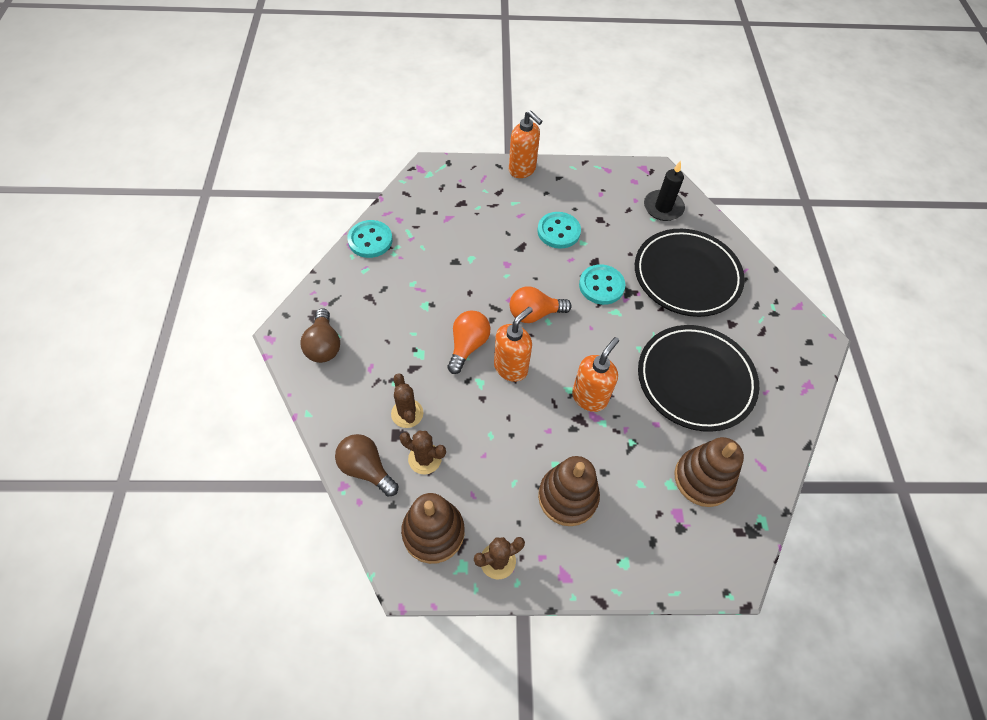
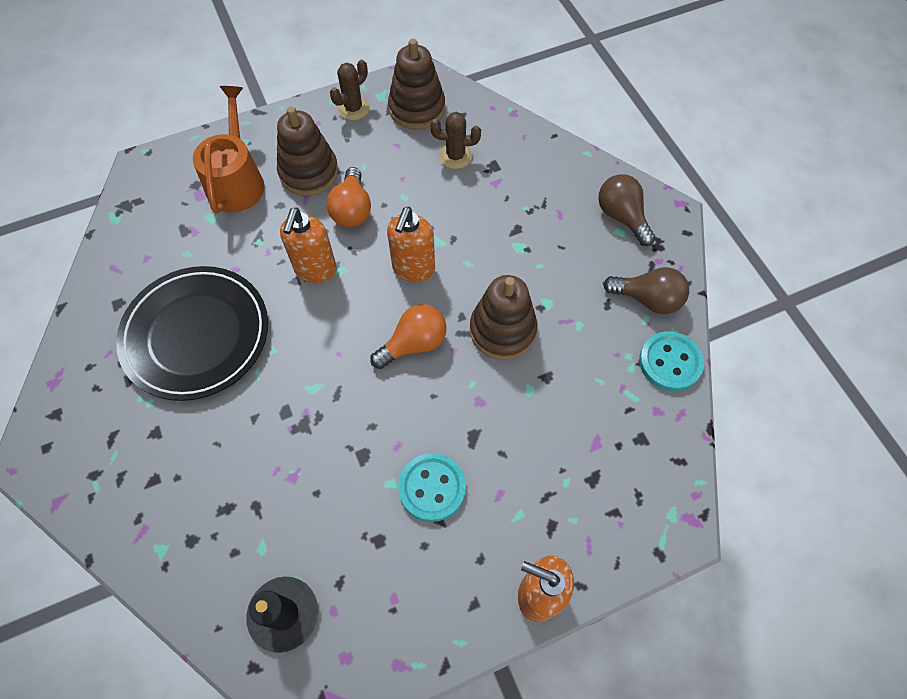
camera: 160 degrees right, 5 degrees up
(366, 469) = (502, 131): brown light bulb -> brown light bulb (647, 299)
(407, 413) = (495, 186): brown cactus -> none
(468, 346) = (472, 275): orange light bulb -> orange light bulb (352, 209)
(601, 286) = (342, 419): turquoise button -> none
(639, 515) = (237, 181): none -> orange watering can
(686, 275) = (226, 487): black plate -> none
(703, 479) = (177, 233): brown stacking toy -> brown stacking toy (502, 330)

